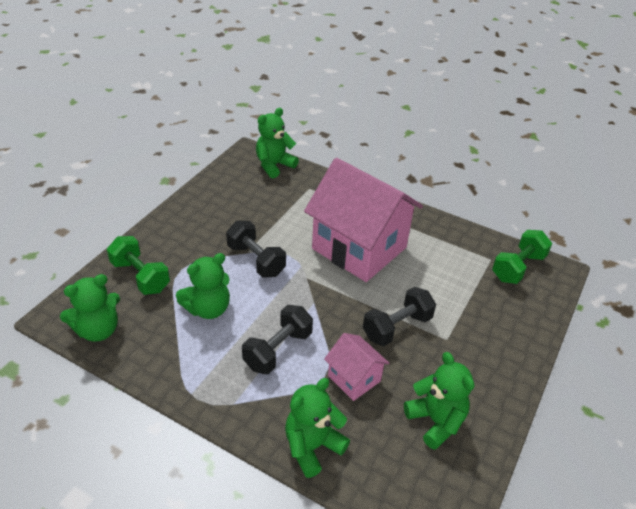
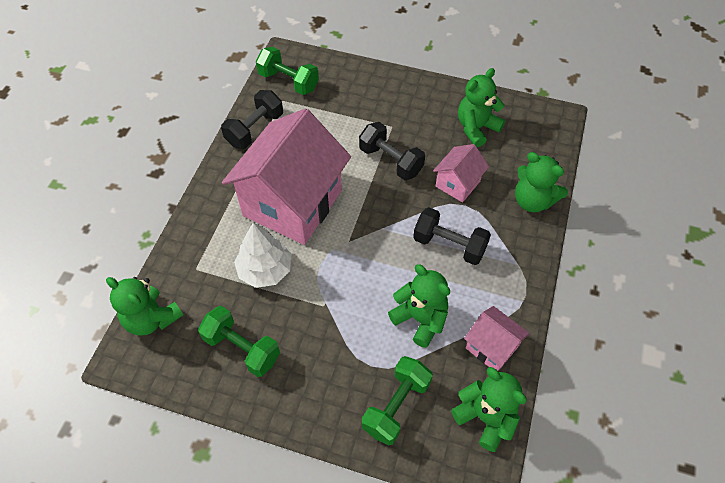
camera: 100 degrees left, 15 degrees up
(156, 353) = (491, 347): none -> pink house
(231, 203) = (242, 348): none -> green dumbbell
(256, 260) = (336, 293): black dumbbell -> black dumbbell (255, 129)
(295, 223) = (265, 269): none -> white tree

